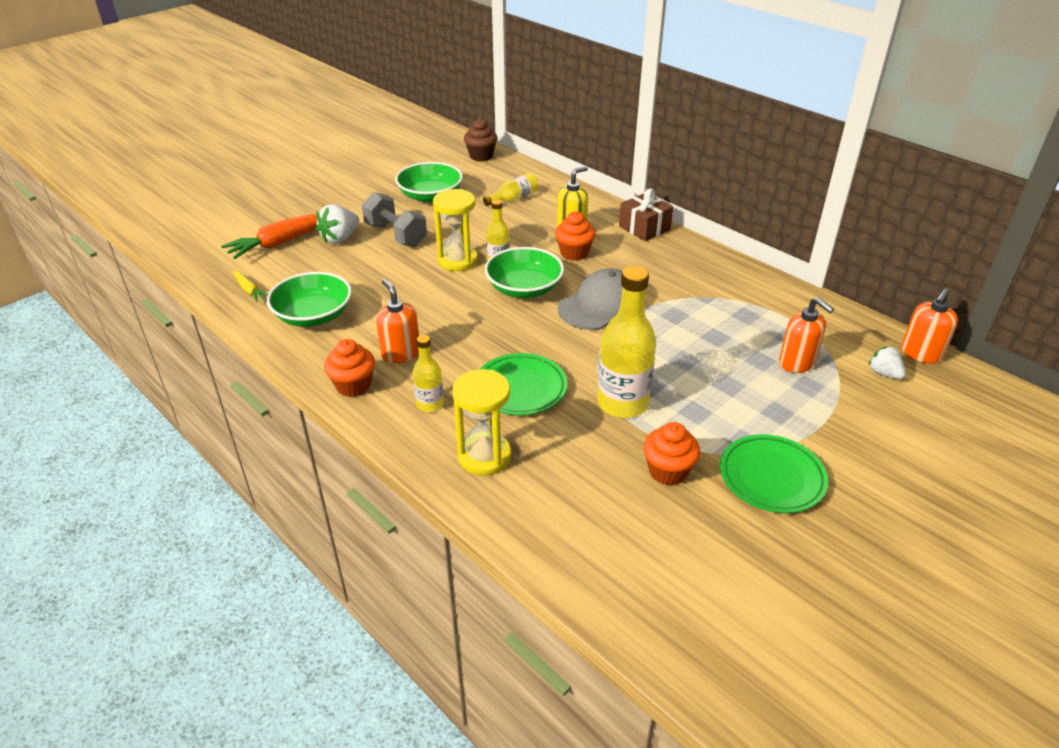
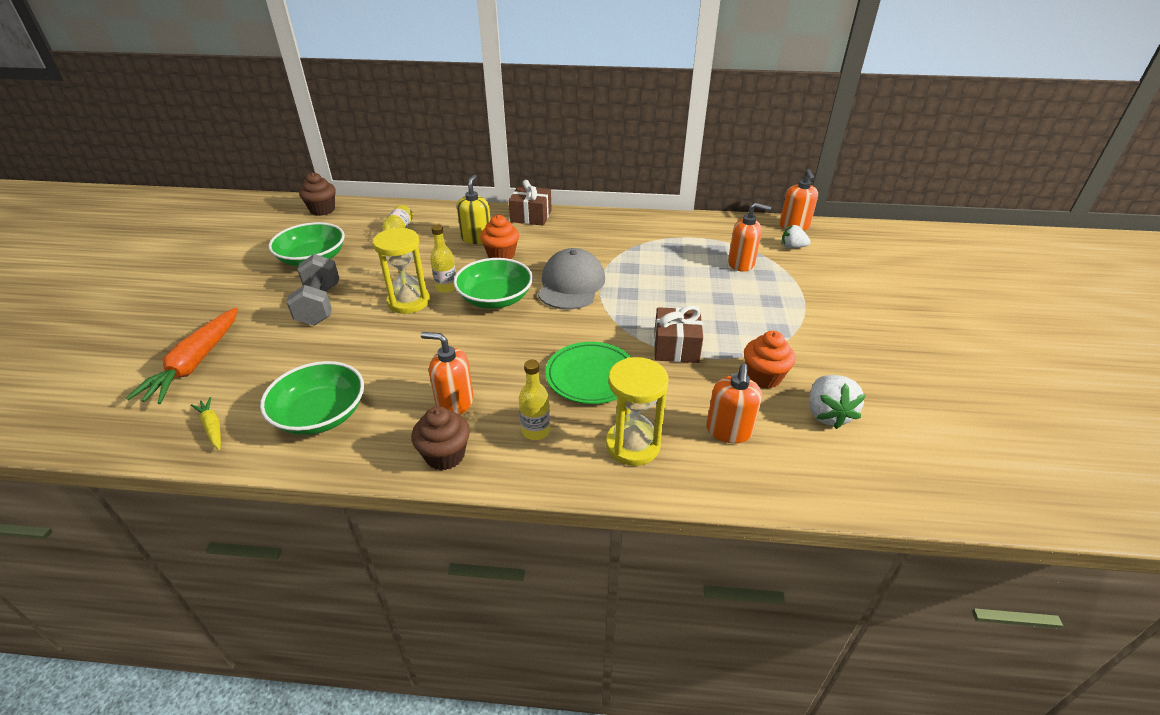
camera: 40 degrees left, 0 degrees up
(250, 290) = (212, 427): yellow carrot -> yellow carrot turned 135 degrees counterclockwise
(340, 238) = (261, 332): white strawberry -> white strawberry (827, 414)
(353, 385) = (445, 455): orange cupcake -> brown cupcake
(396, 235) = (319, 305): grey dumbbell -> grey dumbbell turned 75 degrees clockwise
(574, 493) = (729, 431): none -> orange soap dispenser
(622, 403) = (676, 347): yellow bottle -> brown gift
(771, 477) = (822, 344): green plate -> none

